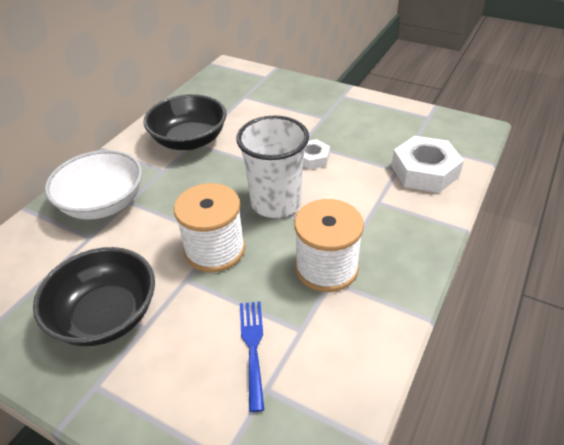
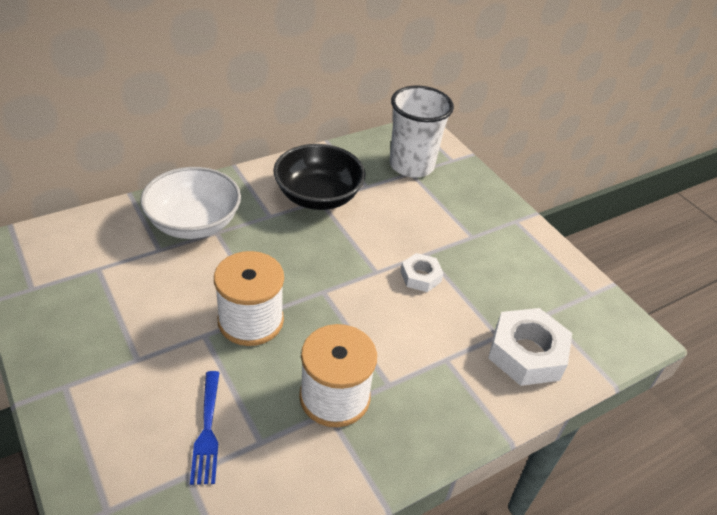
camera: 25 degrees right, 0 degrees up
(106, 315) = (118, 330): black bowl -> none
(252, 347) = (207, 431): blue fork -> blue fork turned 150 degrees clockwise
(276, 203) = (344, 304): white cup -> white cup (411, 165)

